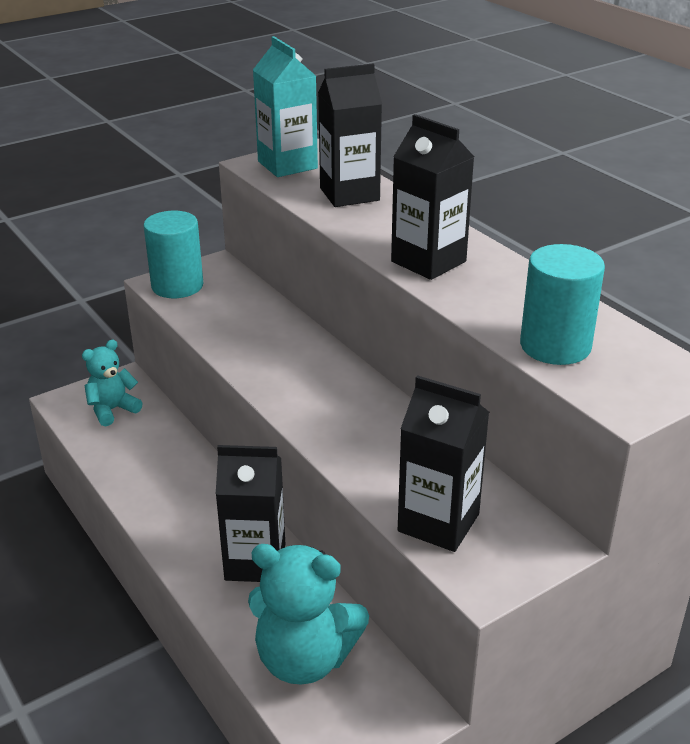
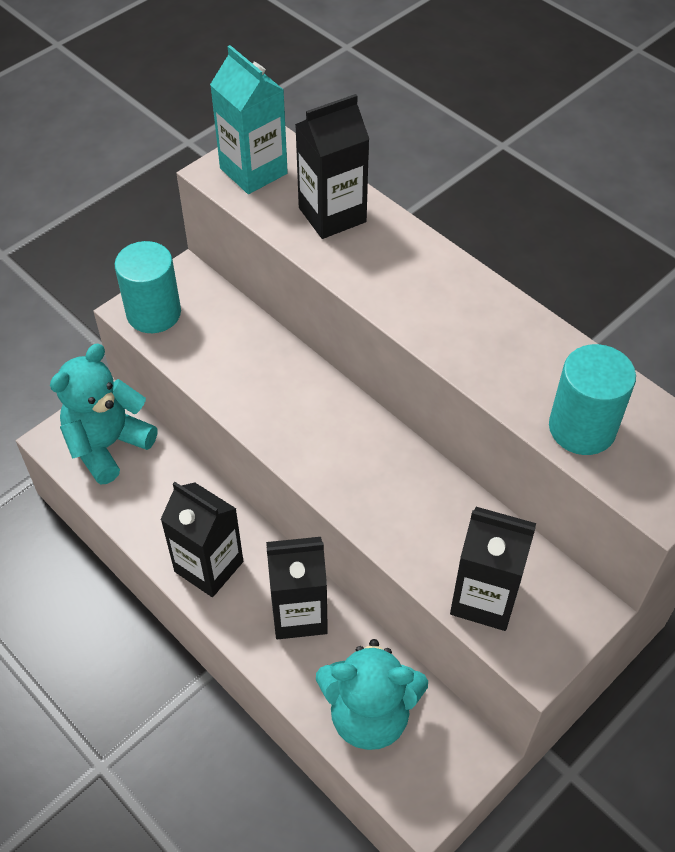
camera: 10 degrees left, 20 degrees up
(112, 410) = (108, 445): turquoise teddy bear -> turquoise teddy bear, size x1.66
(428, 261) = (437, 316): black carton -> black carton (209, 566)

